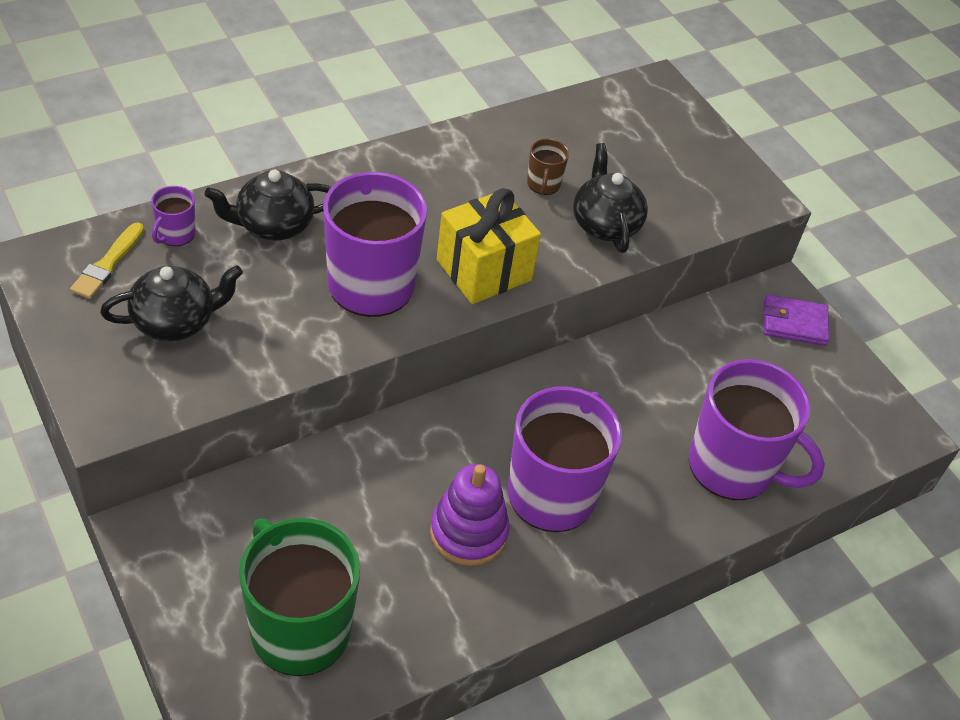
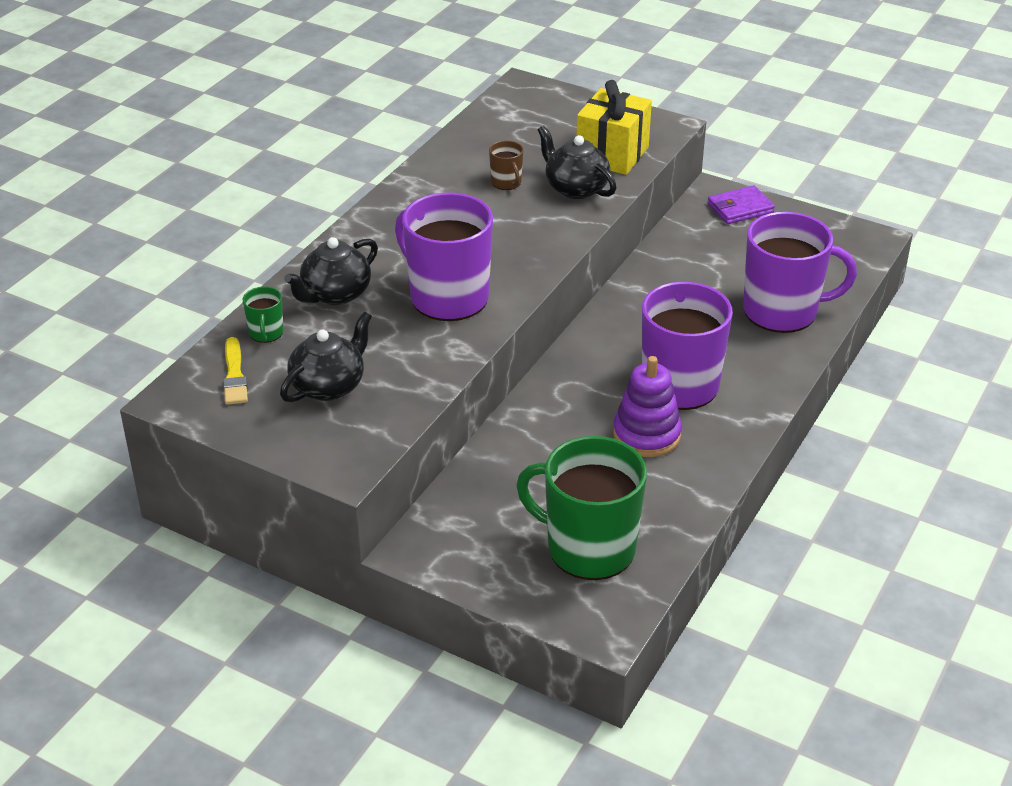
camera: 25 degrees left, 10 degrees down
(175, 234) = (266, 333): purple mug -> green mug
(484, 270) = (520, 253): yellow gift -> yellow gift (612, 154)

